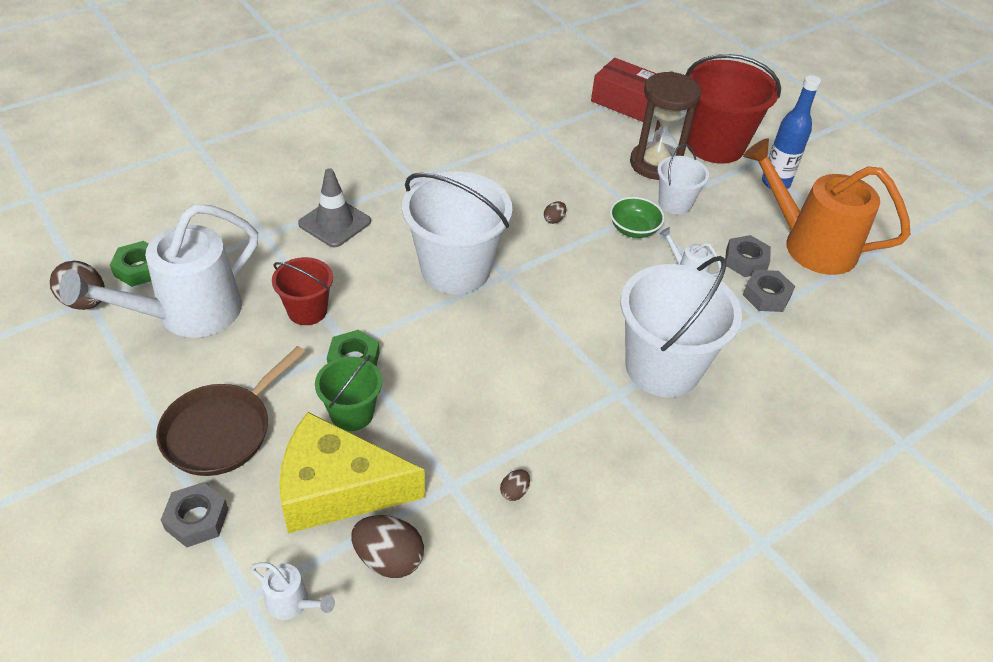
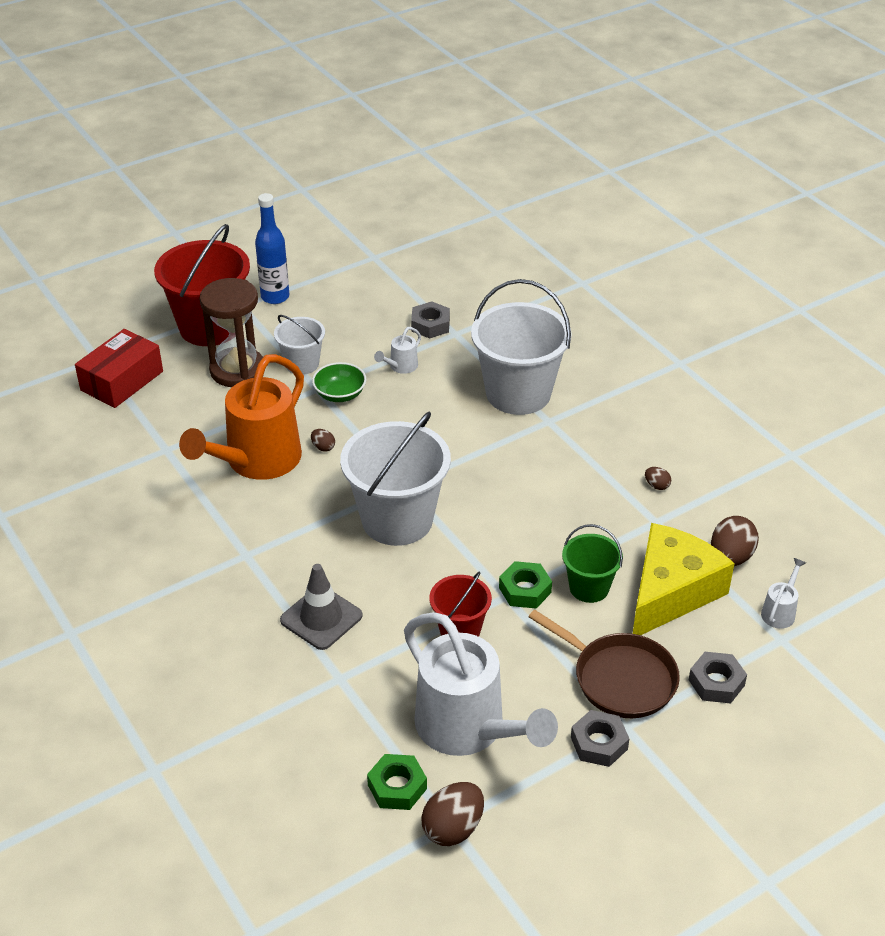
camera: 85 degrees left, 5 degrees down
(337, 489) = (671, 592): yellow cheese -> yellow cheese turned 150 degrees counterclockwise
(745, 261) = (386, 330): grey nut -> grey nut (599, 743)
(809, 244) = (364, 291): orange watering can -> orange watering can (256, 462)

